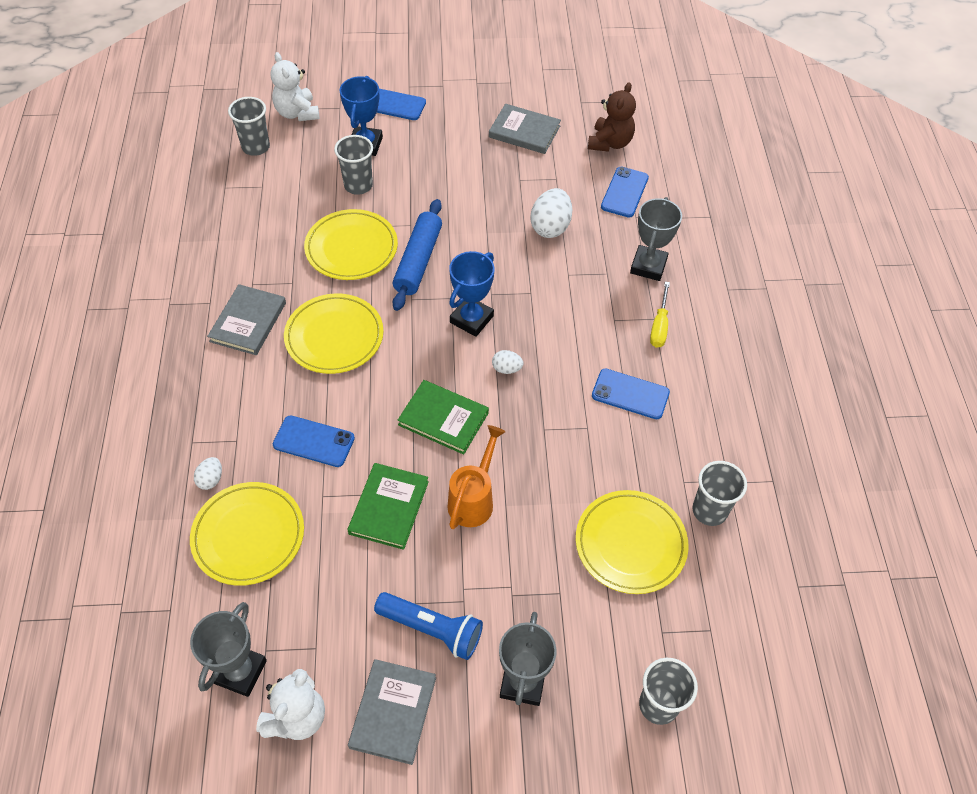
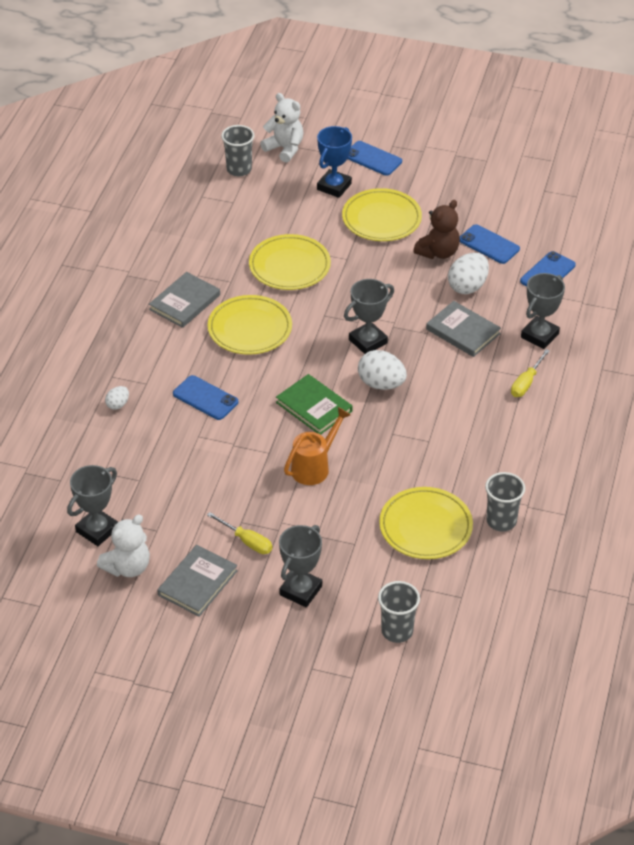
camera: 20 degrees right, 10 degrees down
(248, 535) = (133, 448): yellow plate -> yellow plate (381, 219)
(297, 113) = (284, 149): white teddy bear -> white teddy bear turned 135 degrees clockwise
(358, 185) = (314, 218): grey cup -> none
(389, 507) = (246, 456): green book -> none
(418, 261) = (342, 288): blue rolling pin -> none
(432, 629) = (247, 541): blue flashlight -> yellow screwdriver
(471, 319) = (368, 341): blue trophy -> grey trophy
(506, 369) = (381, 384): white egg -> white egg, size x1.89
(524, 132) = (480, 205): grey book -> grey book (463, 331)
(610, 143) = (554, 230): brown teddy bear -> brown teddy bear (438, 252)
(630, 394) = (476, 426): blue phone -> blue phone (489, 244)

